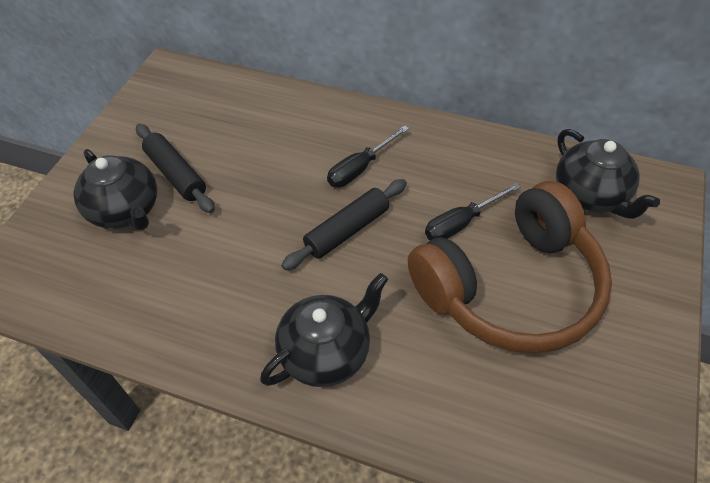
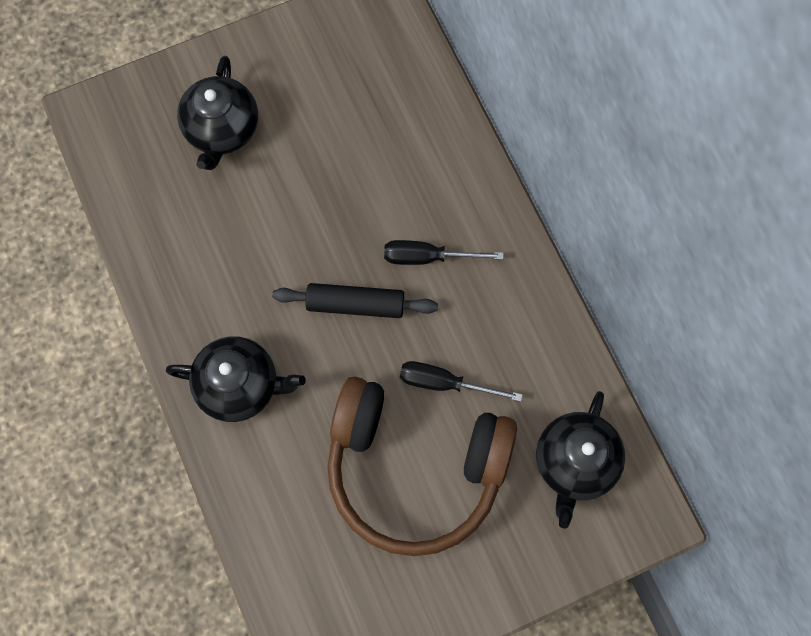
camera: 45 degrees right, 20 degrees up
(176, 174) = (287, 127): black rolling pin -> none

